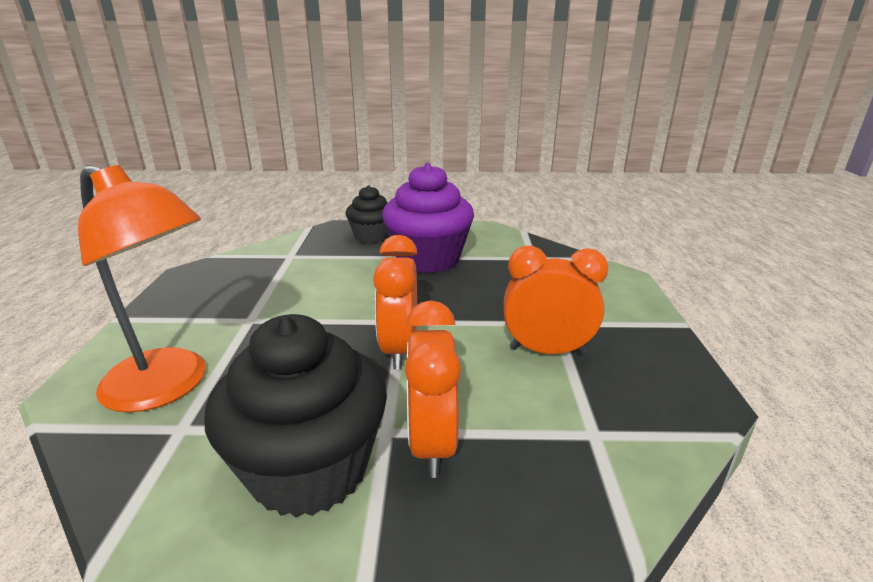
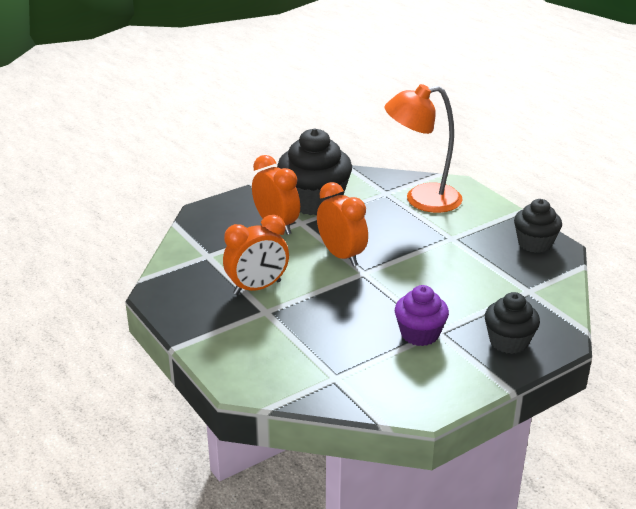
camera: 145 degrees right, 5 degrees up
(197, 283) = (534, 243): none -> black cupcake
(428, 259) = (419, 334): purple cupcake -> purple cupcake, size x0.60

